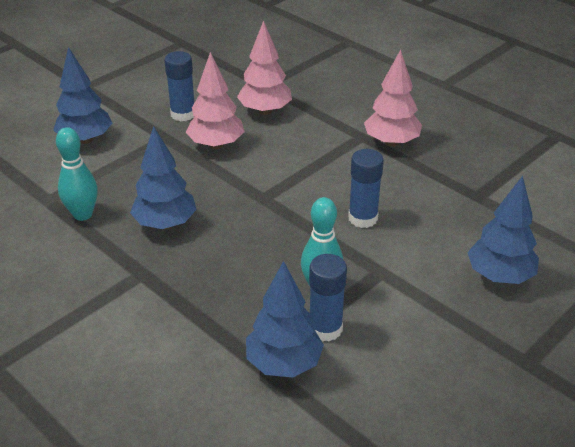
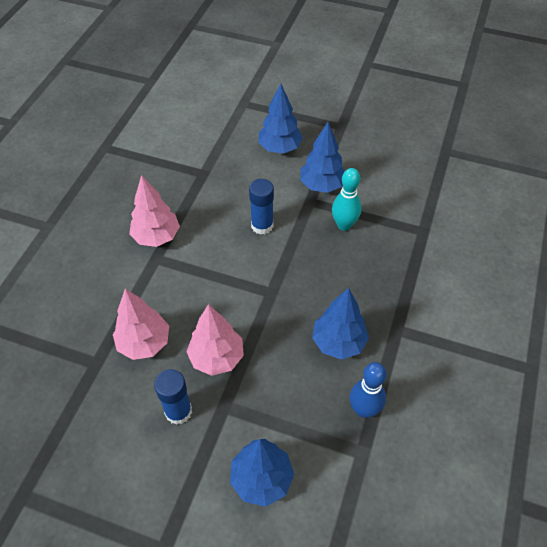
camera: 115 degrees left, 15 degrees up
(83, 214) = (364, 409): turquoise bowling pin -> blue bowling pin
(283, 363) = (415, 221): blue tree -> blue tree (322, 185)
(325, 328) = (376, 211): blue glue stick -> none

